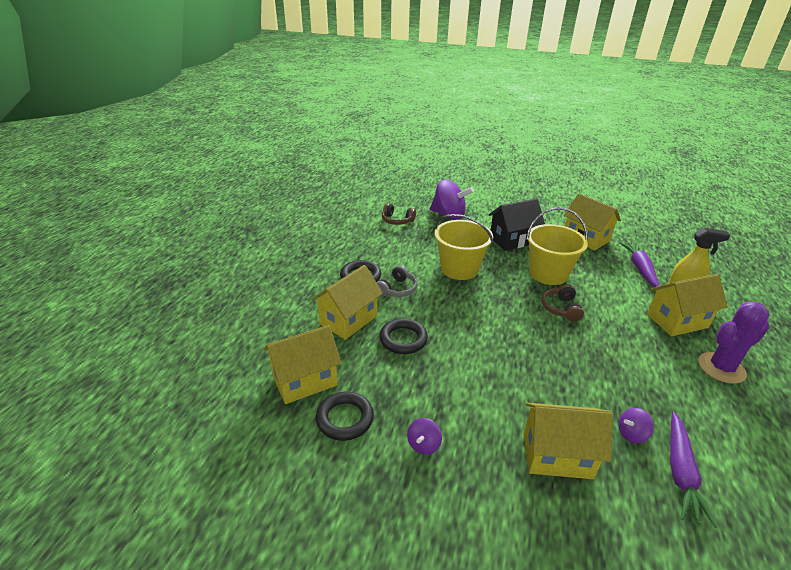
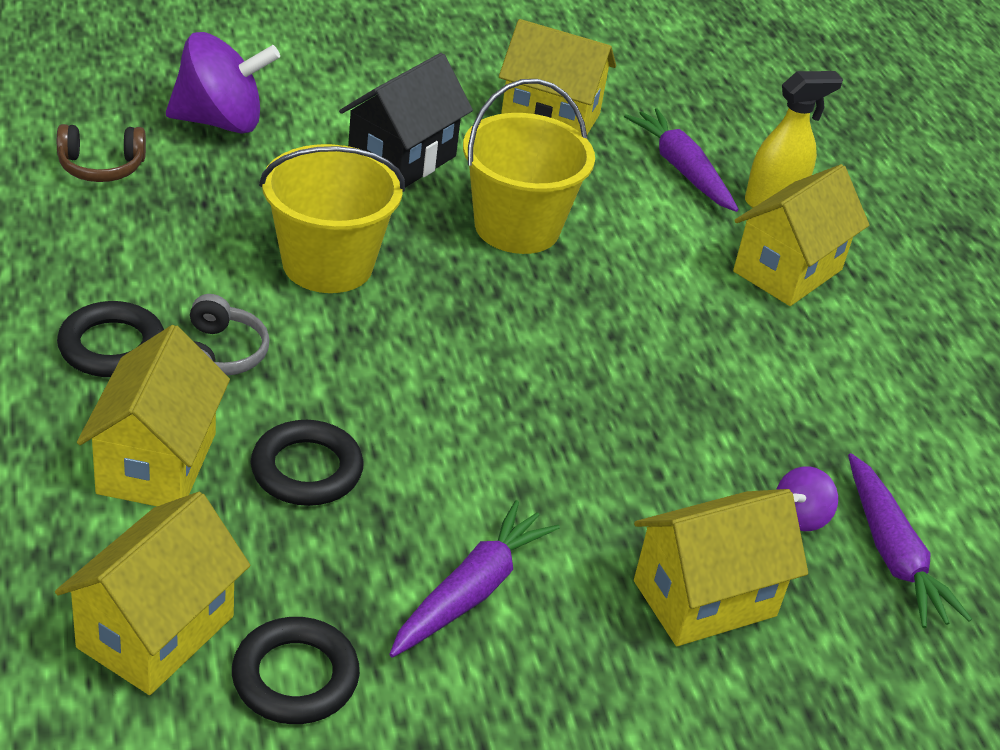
camera: 35 degrees left, 5 degrees up
(423, 444) = (474, 667): purple spinning top -> none
(442, 410) = (471, 591): none -> purple carrot
(561, 308) = (578, 303): brown headphones -> none
(721, 368) = (887, 345): purple cactus -> none

